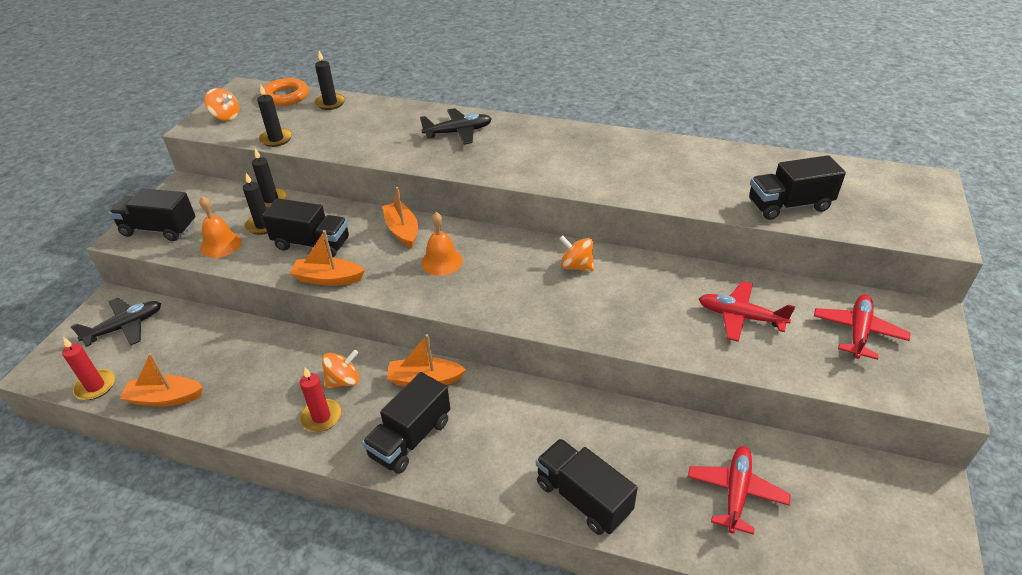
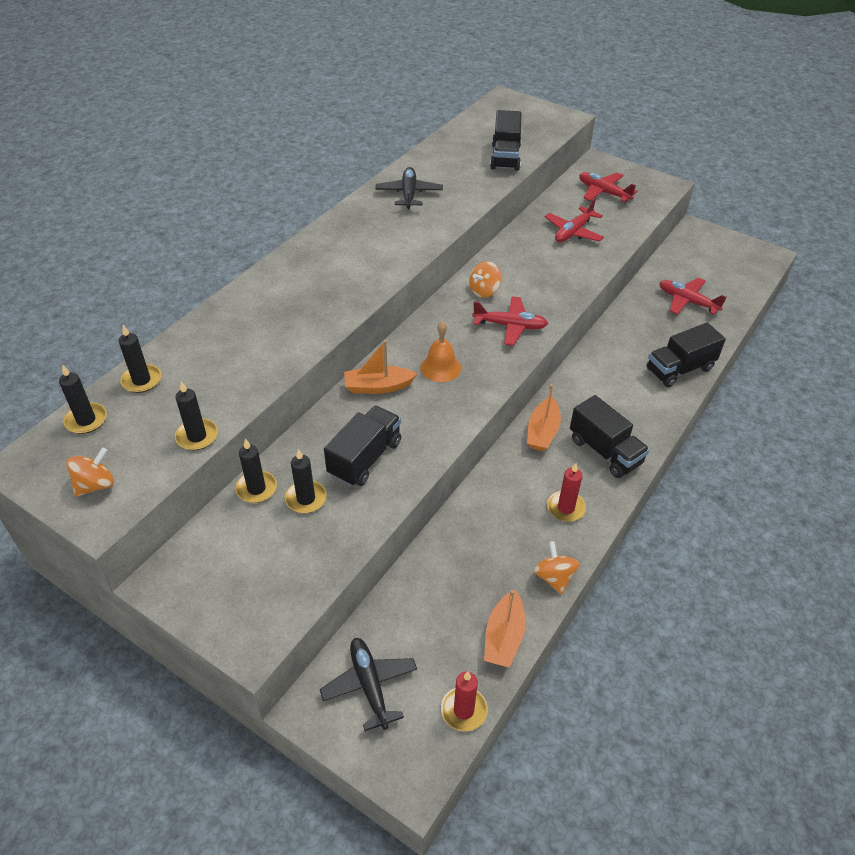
camera: 75 degrees left, 5 degrees up
(159, 229) = (255, 606): black truck -> none
(221, 244) = (324, 540): orange bell -> none
(286, 96) = (86, 420): orange ring -> black candle
(328, 279) = (430, 450): orange boat -> none
(343, 381) = (526, 487): orange spinning top -> orange spinning top (554, 577)
(458, 132) = (287, 292): black plane -> black plane (409, 194)
(527, 296) = (510, 326): none -> red plane

